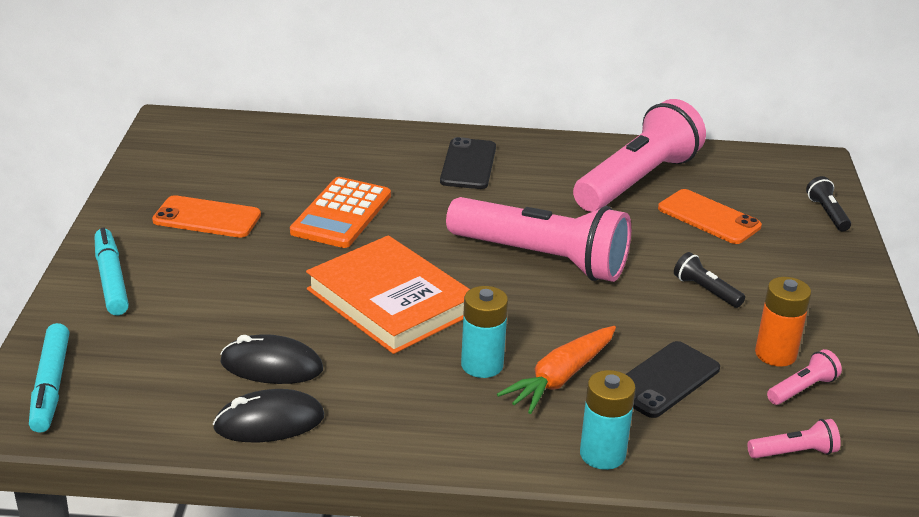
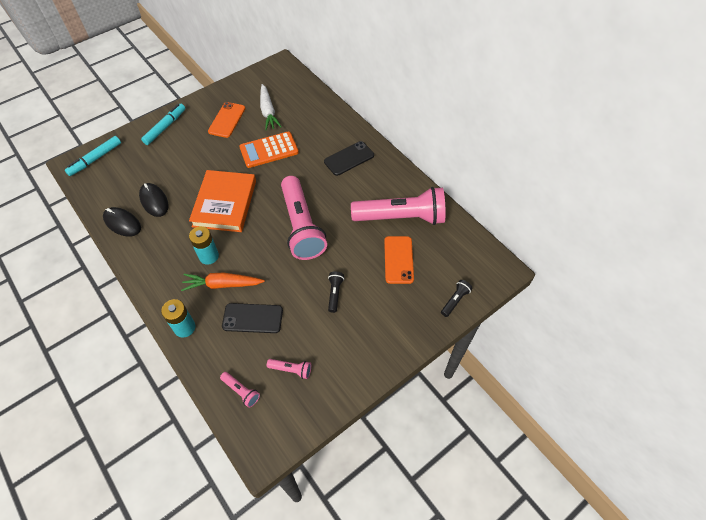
camera: 50 degrees right, 25 degrees up
(207, 218) = (227, 120): orange phone -> orange phone turned 45 degrees clockwise
(256, 177) = (268, 111): none -> white carrot
(775, 354) = (309, 345): orange battery -> none

